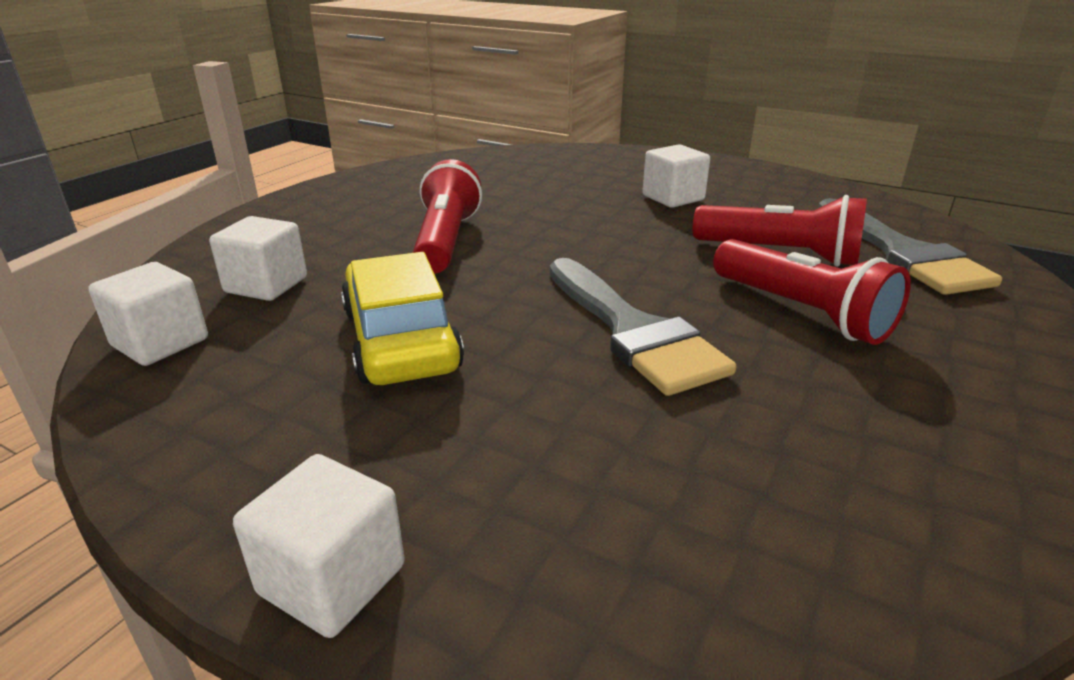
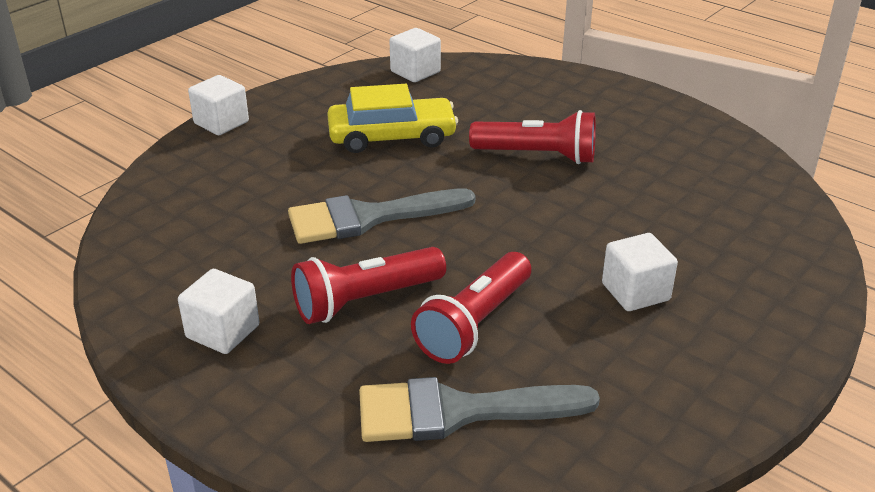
camera: 100 degrees right, 5 degrees up
(266, 285) = (477, 93): white cube -> white cube (223, 331)

